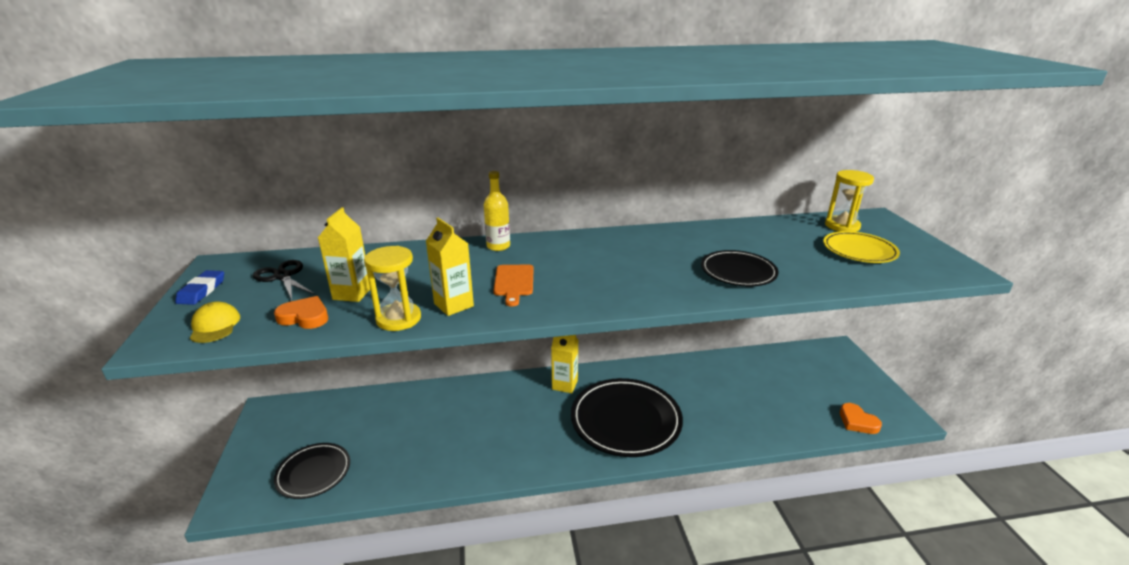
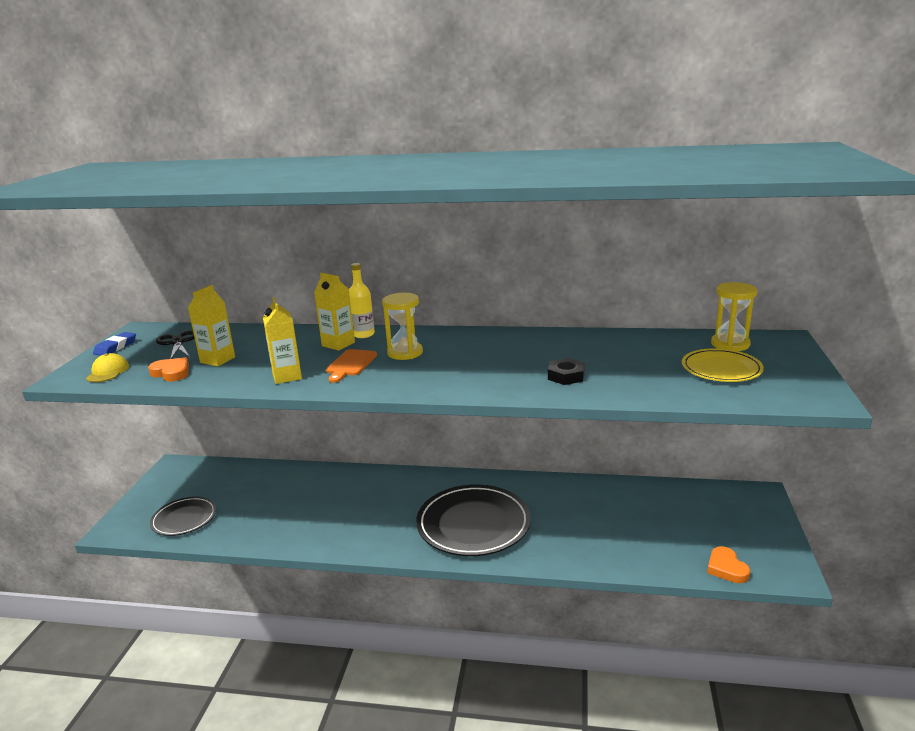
camera: 20 degrees right, 5 degrees down
(398, 319) = (237, 382): yellow hourglass -> yellow hourglass (405, 353)
(565, 385) = (434, 484): yellow carton -> yellow carton (338, 344)
(738, 272) = (566, 376): black plate -> black nut

